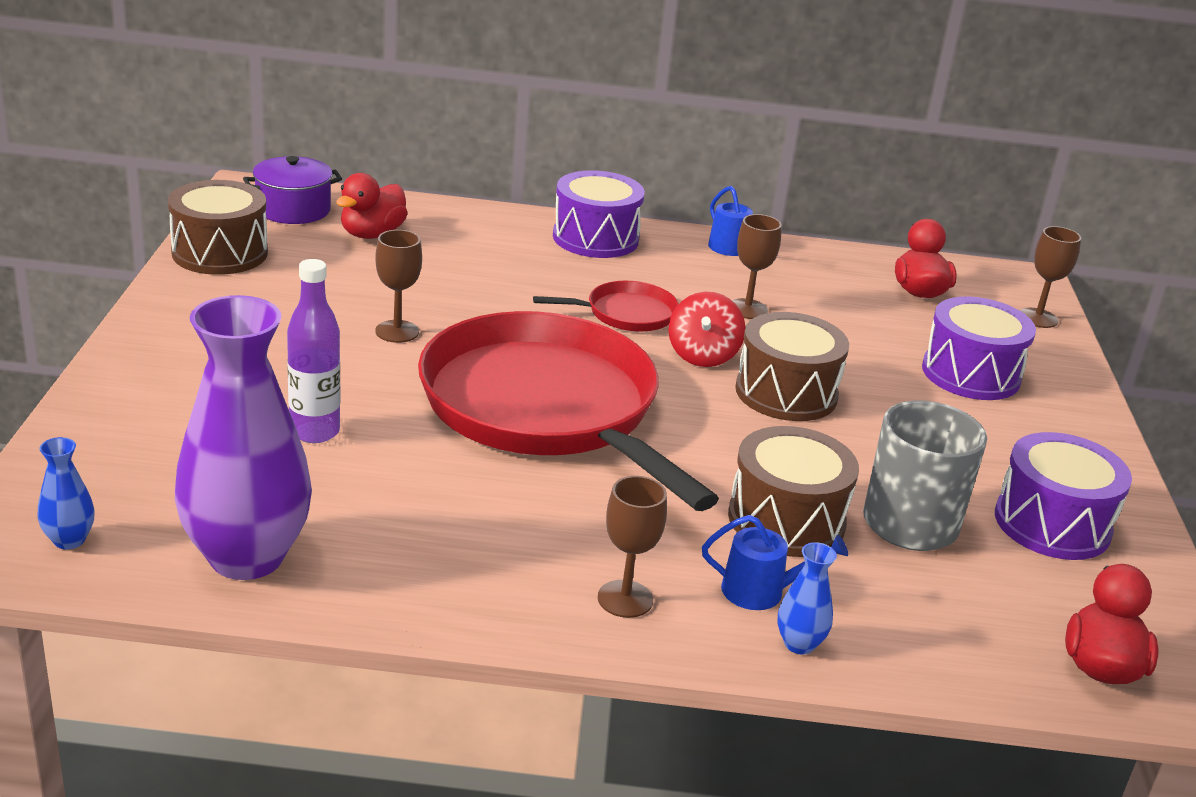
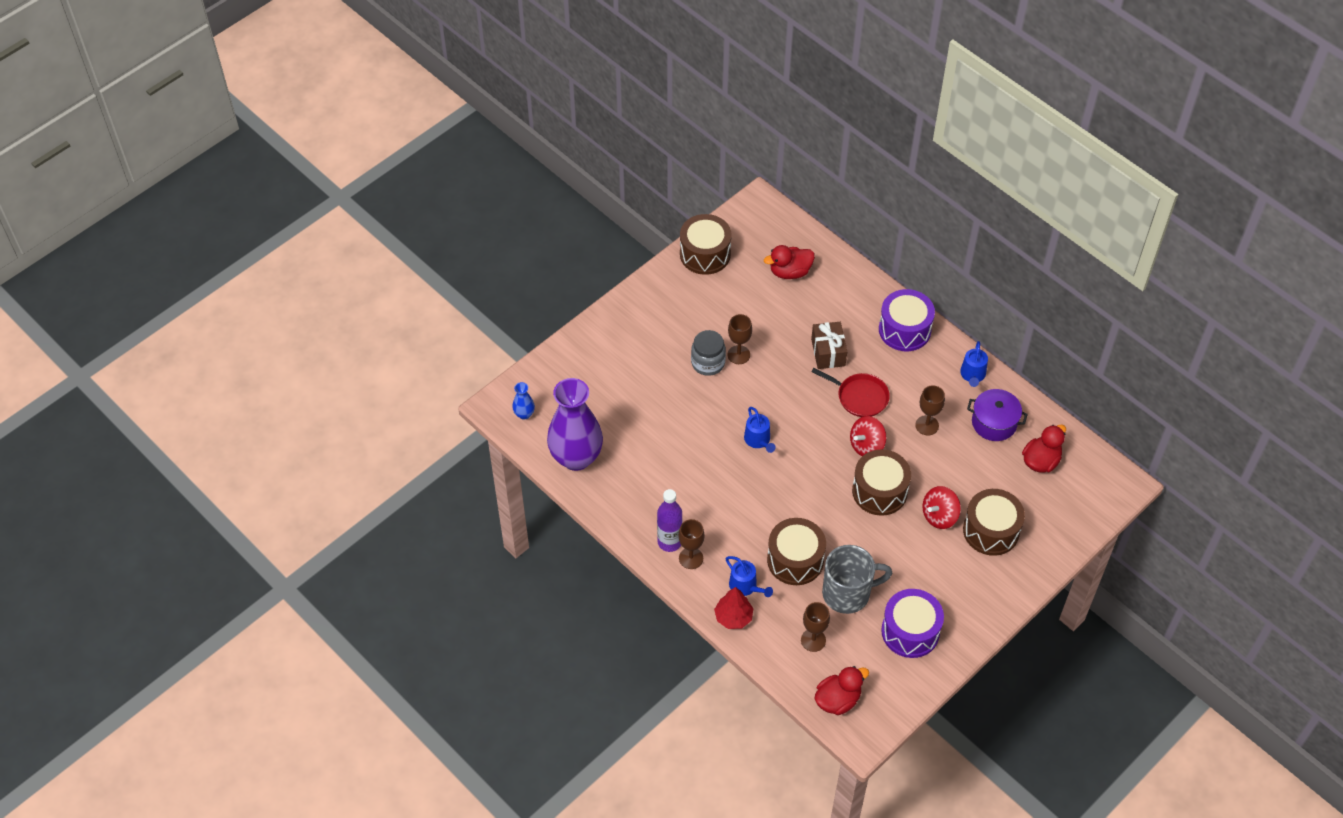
camera: 45 degrees right, 25 degrees up
(293, 209) = (767, 232): purple pot -> purple pot (994, 423)
(314, 432) = (651, 403): purple bottle -> purple bottle (669, 542)
(358, 356) = (708, 363): none -> grey jar
(525, 288) = (828, 352): none -> brown gift
(545, 408) = (758, 440): red pan -> blue watering can
(799, 644) = (733, 617): blue vase -> red tree
(893, 386) = (939, 516): none -> red spinning top
(970, 374) = (991, 531): purple drum -> brown drum
(1037, 318) = (1085, 515): brown goblet -> brown goblet (813, 640)

